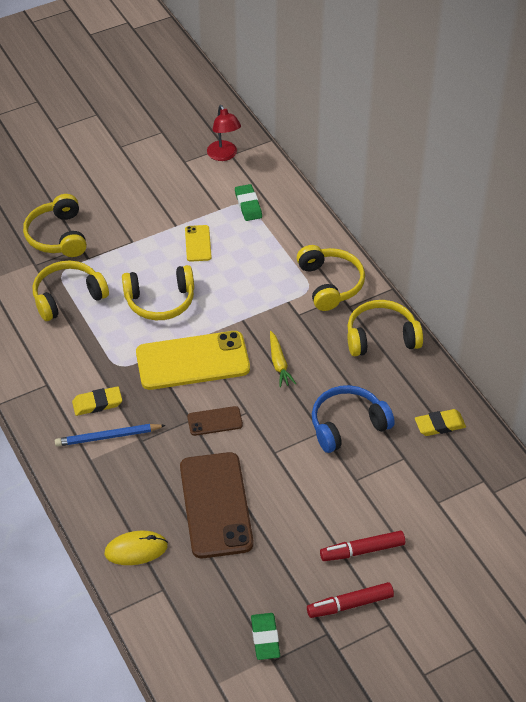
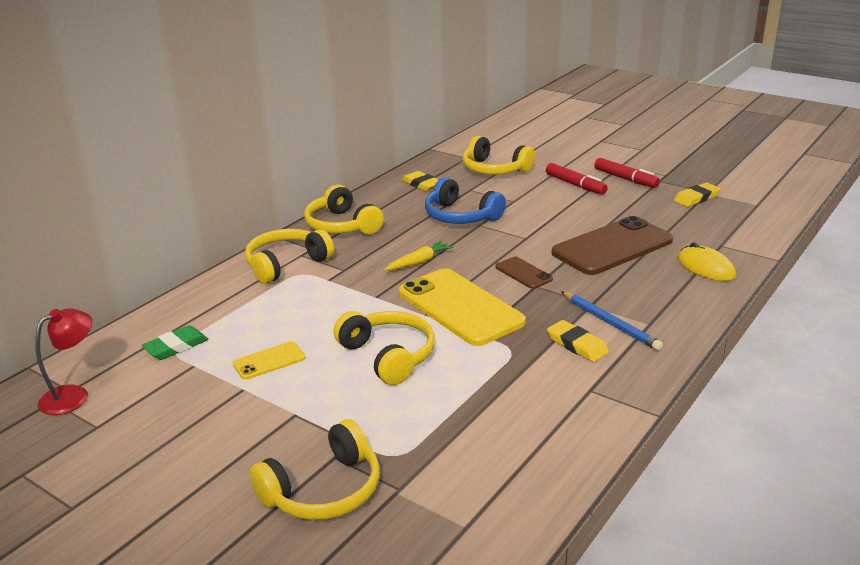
camera: 115 degrees left, 20 degrees down
(68, 297) = (437, 430): yellow headphones -> yellow headphones (494, 169)
(265, 638) = (696, 198): green eraser -> yellow eraser

